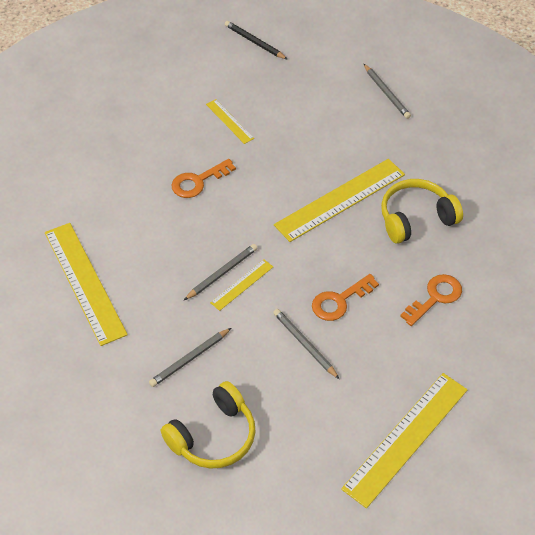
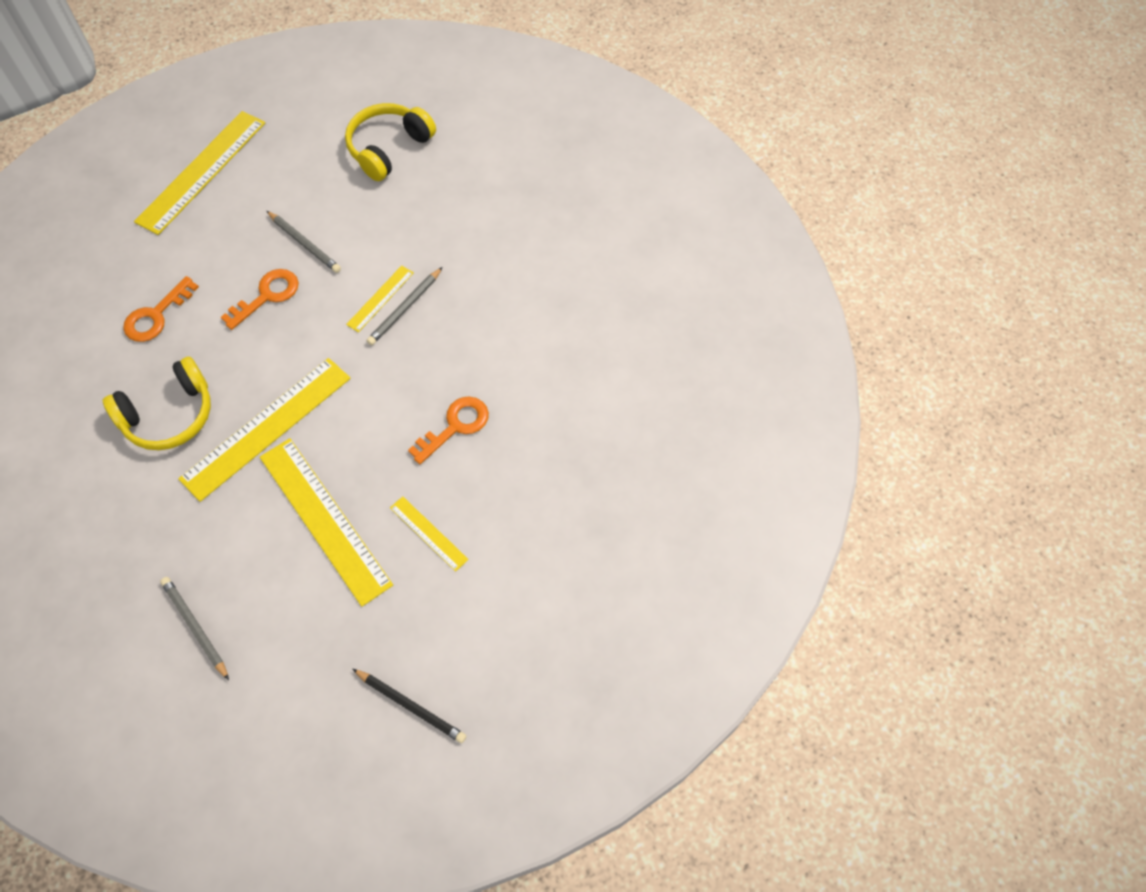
camera: 170 degrees right, 10 degrees up
(85, 282) = (559, 275): yellow ruler -> yellow ruler (324, 520)
(190, 359) = (425, 212): grey pencil -> none

